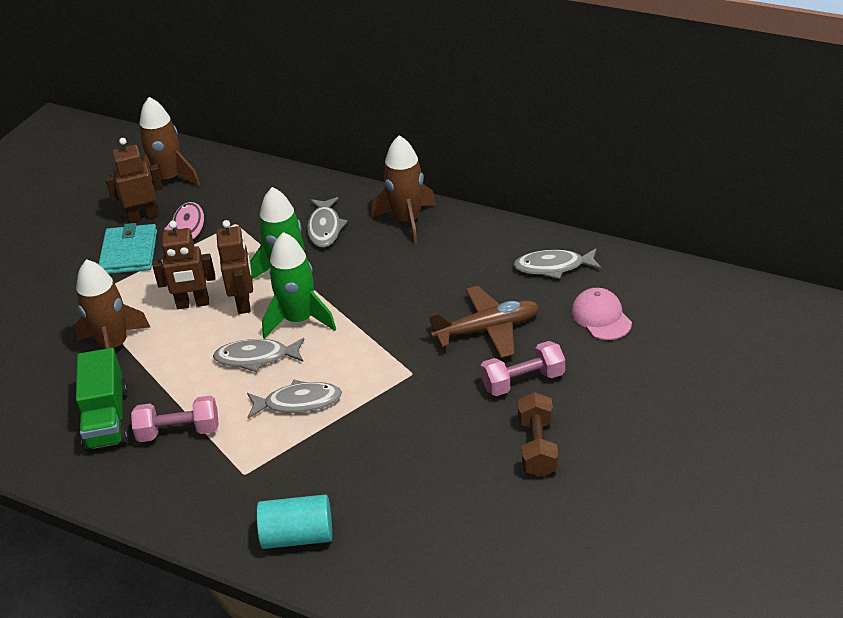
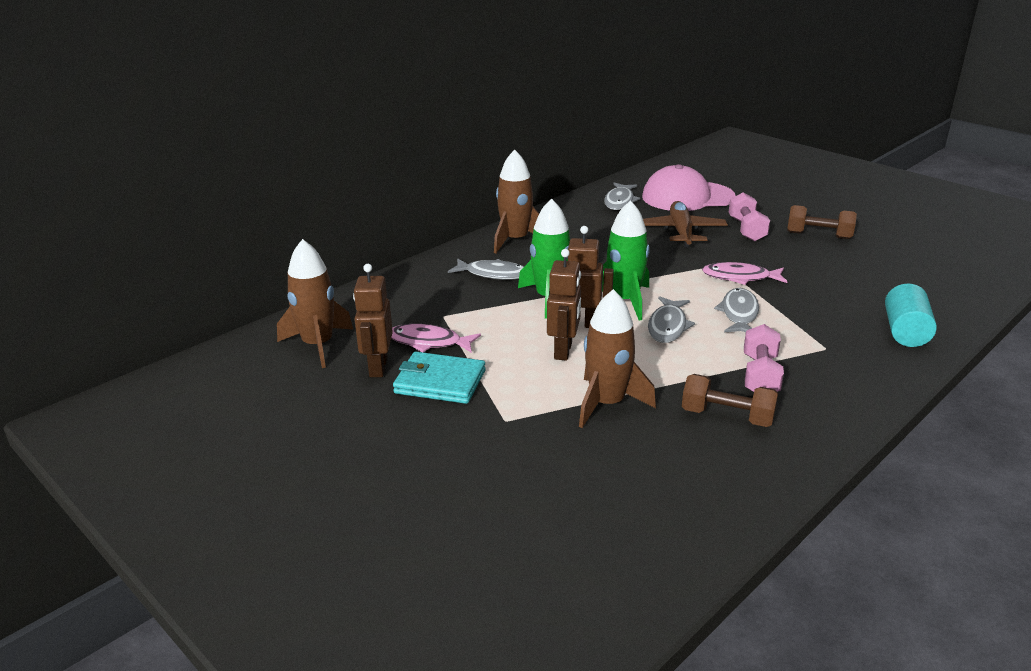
camera: 75 degrees left, 10 degrees down
(107, 419) = (727, 416): green truck -> brown dumbbell
(384, 392) = (740, 277): none -> pink fish
(601, 317) = (687, 197): pink cap -> pink cap, size x1.76

